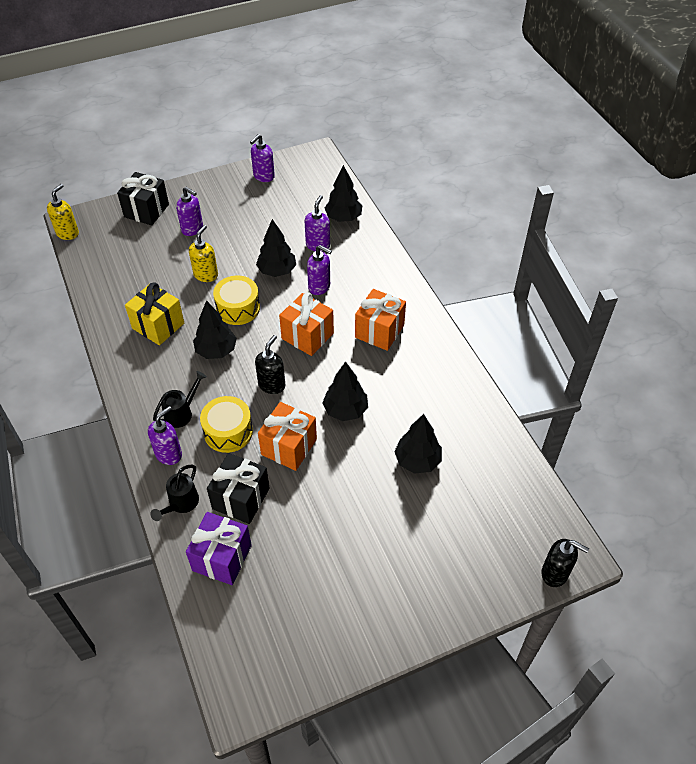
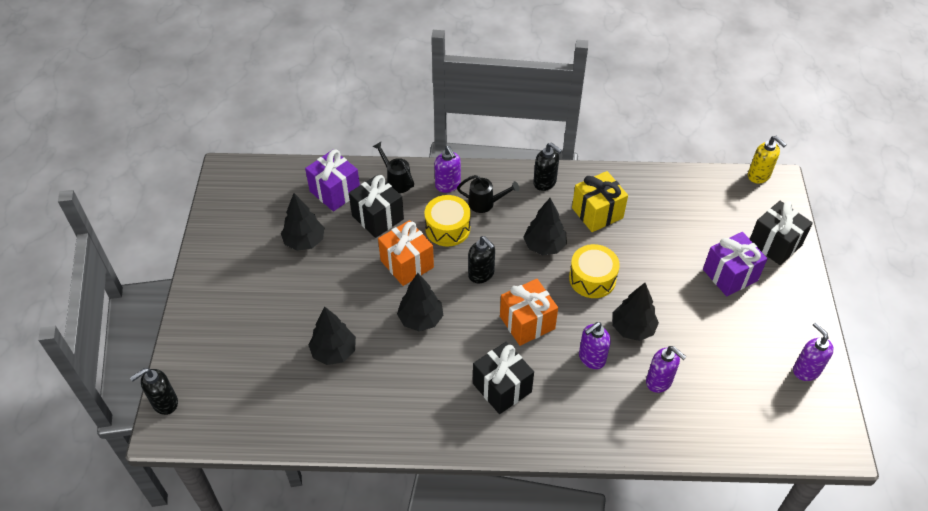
camera: 115 degrees right, 0 degrees up
(133, 375) = (545, 182): none -> black soap dispenser
(181, 413) = (485, 203): black watering can -> black watering can turned 60 degrees counterclockwise
(192, 229) = (730, 275): purple soap dispenser -> purple gift
(206, 275) = (652, 267): yellow soap dispenser -> none
(343, 218) = (698, 426): black tree -> black tree (304, 241)
(379, 331) = (502, 388): orange gift -> black gift

